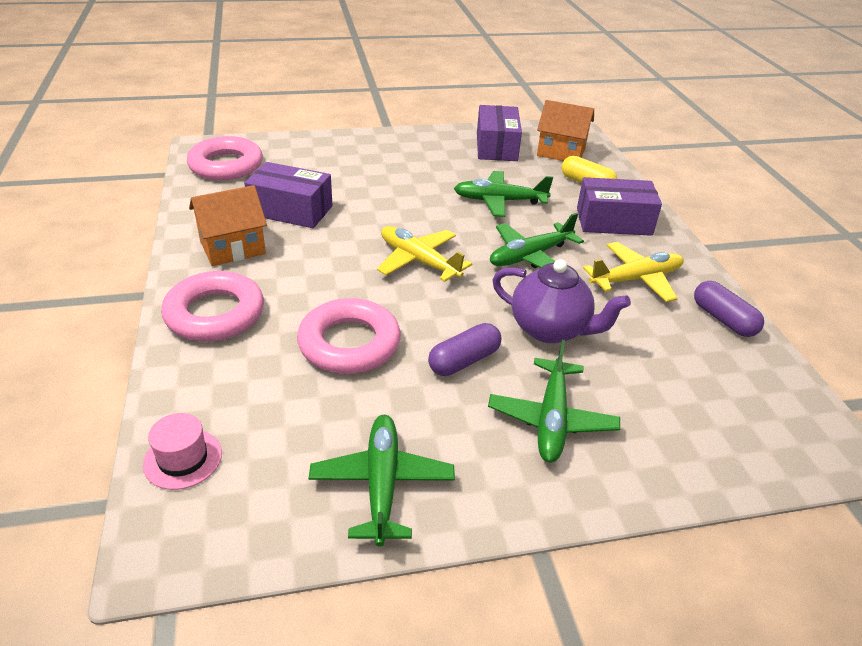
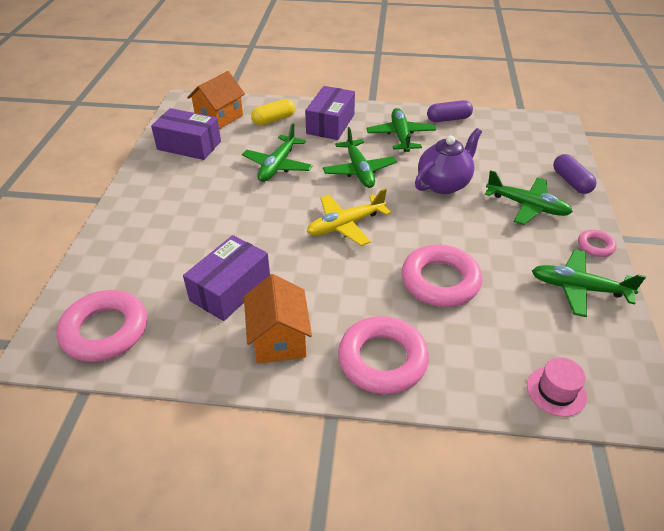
camera: 70 degrees left, 5 degrees up
(464, 361) = (469, 228): purple capsule -> purple capsule (571, 182)
(493, 507) = (595, 246): none -> pink ring
(636, 279) = (400, 136): yellow plane -> green plane

